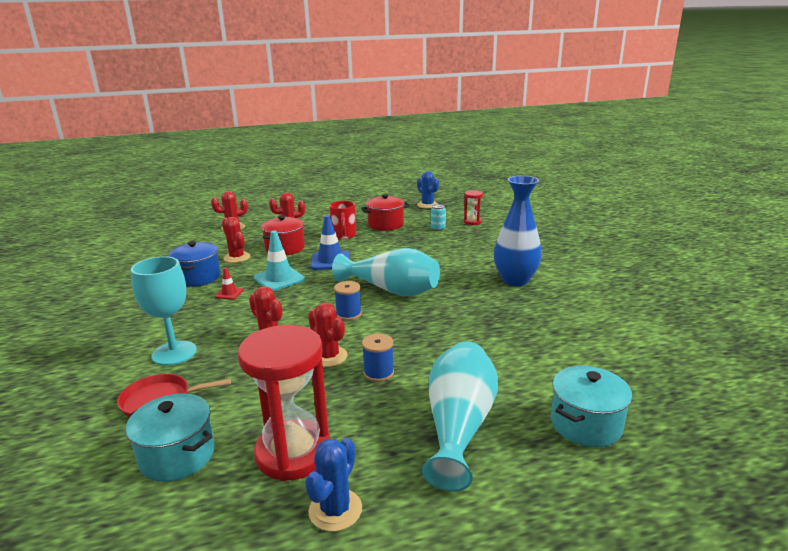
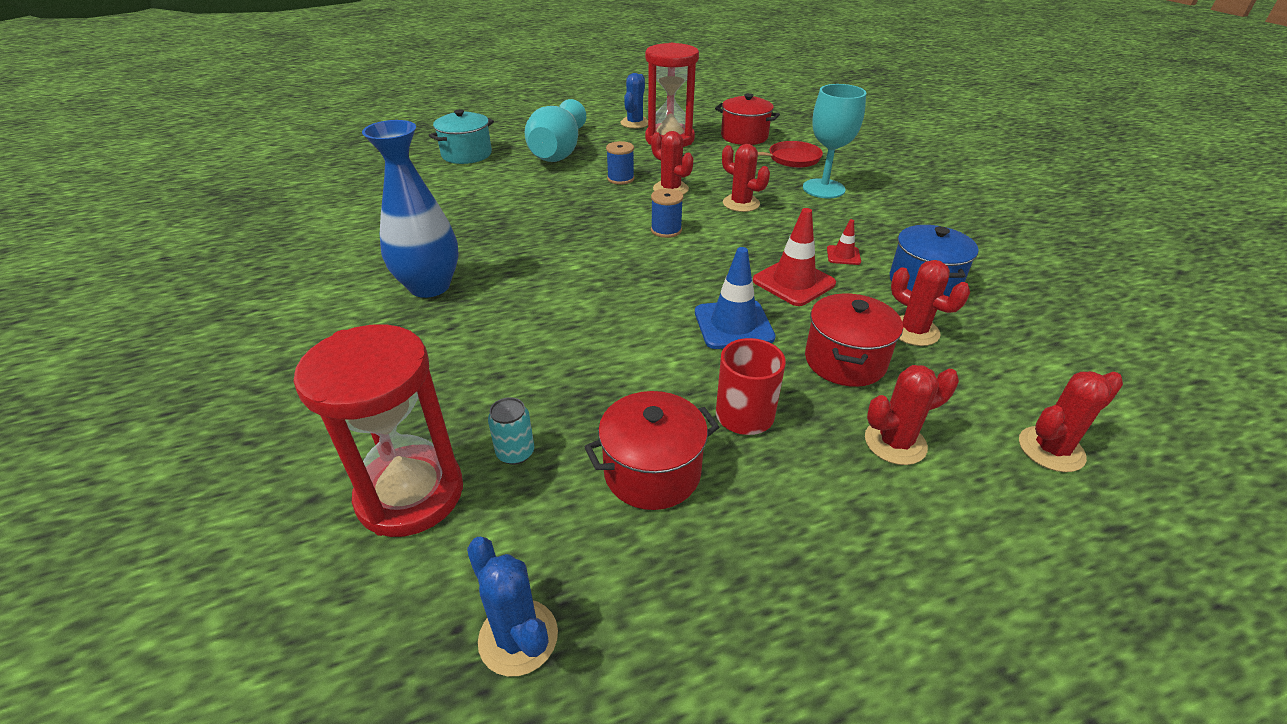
camera: 175 degrees right, 15 degrees up
(177, 456) = (744, 137): turquoise pot -> red pot
(279, 279) = (793, 282): turquoise traffic cone -> red traffic cone
(391, 290) = (617, 265): turquoise vase -> none
(472, 222) = (410, 494): red hourglass -> red hourglass, size x2.05

